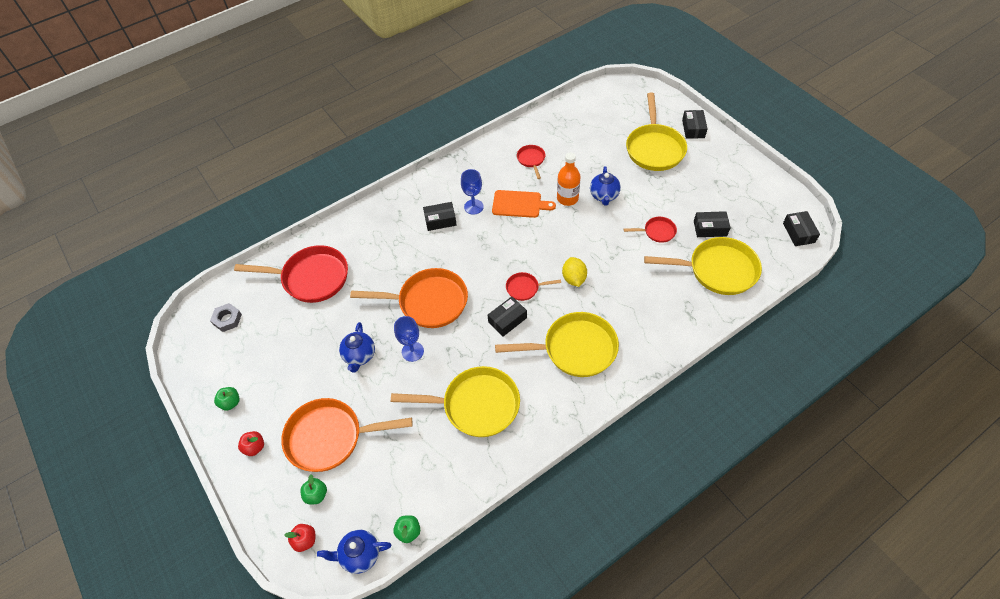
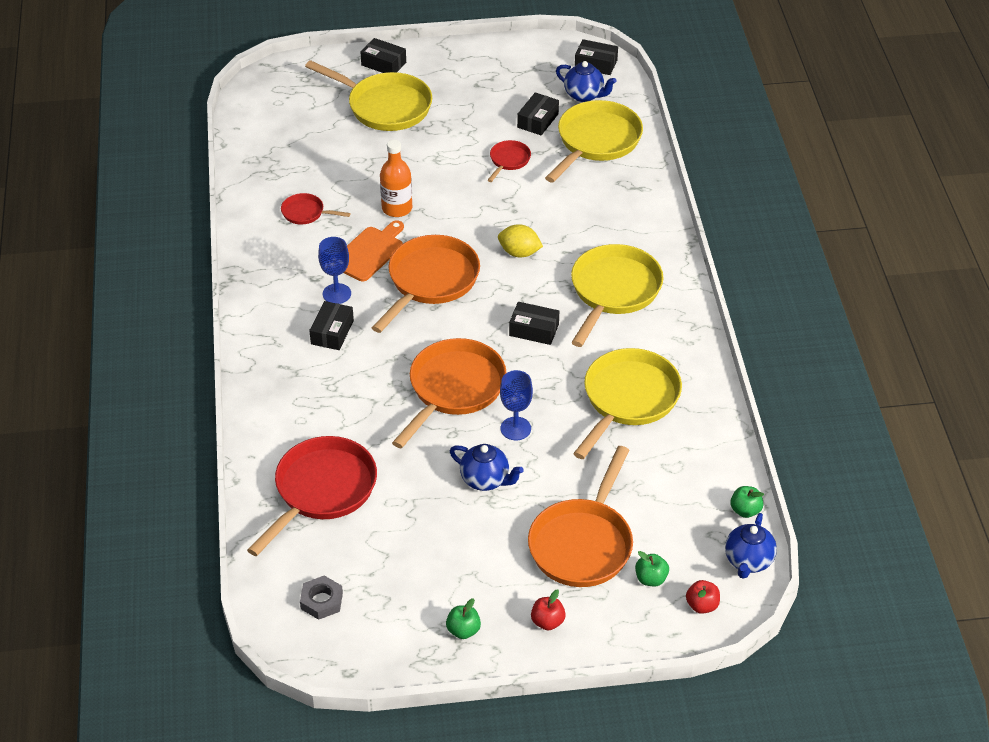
camera: 65 degrees left, 10 degrees down
(507, 320) = (534, 330): black box -> black box turned 60 degrees counterclockwise
(515, 245) = (430, 281): none -> orange pan
(525, 288) = (500, 298): red pan -> none
(604, 196) = (420, 178): blue teapot -> blue teapot (584, 95)

